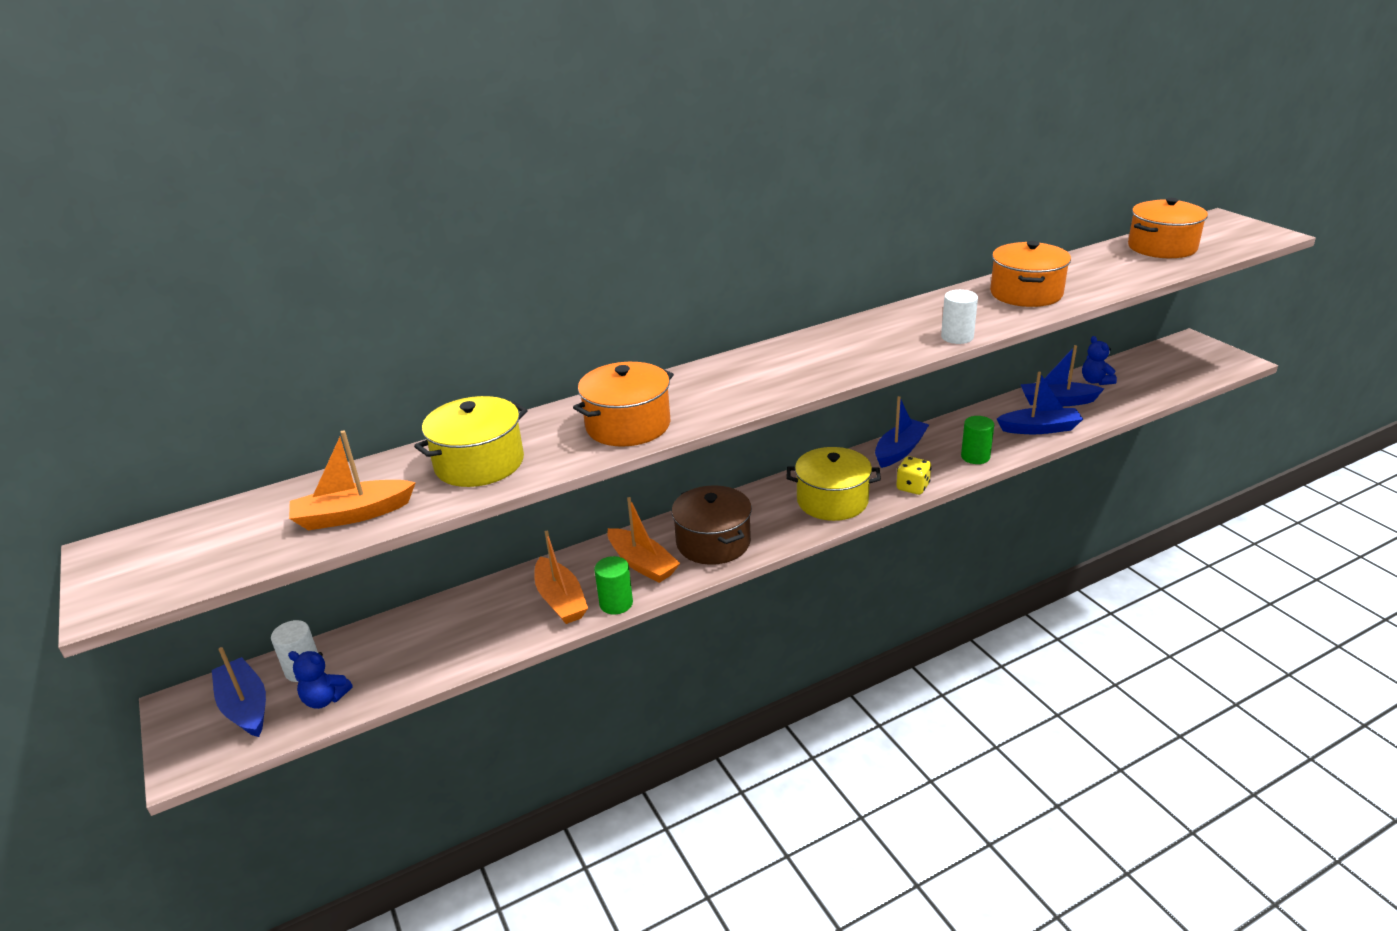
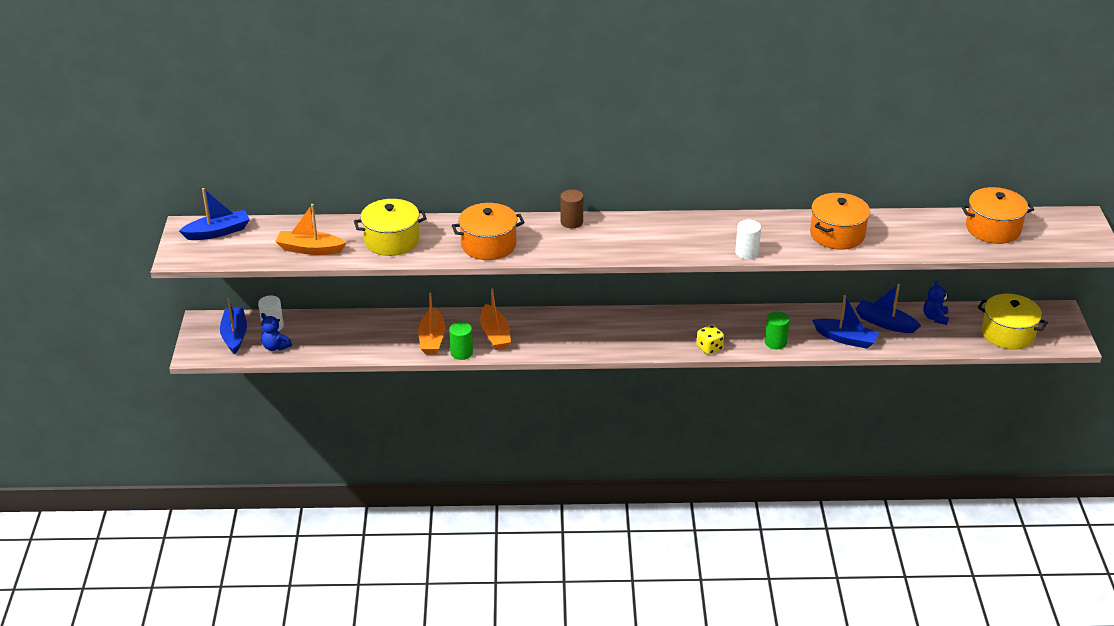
camera: 25 degrees right, 5 degrees up
(713, 369) = (571, 222): none -> brown cylinder
(713, 542) = (548, 337): brown pot -> none
(832, 501) = (647, 337): yellow pot -> yellow pot (1008, 334)
(899, 450) = (728, 319): blue boat -> blue boat (218, 232)

